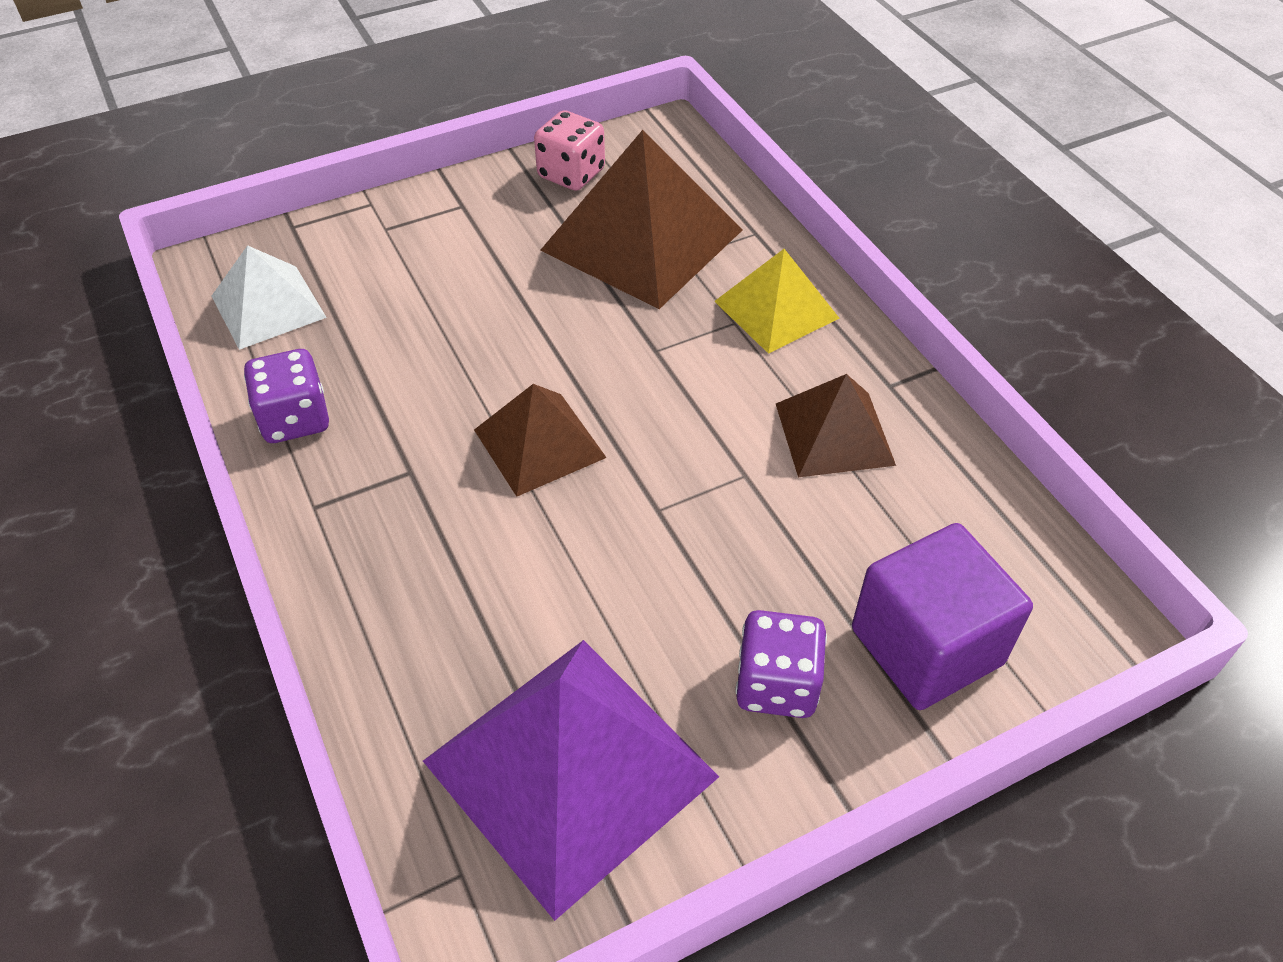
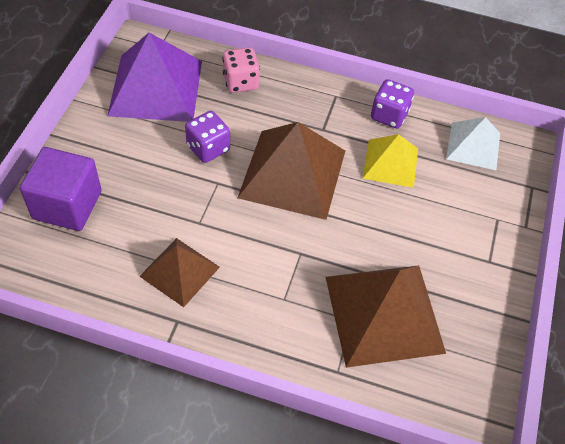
camera: 130 degrees right, 5 degrees up
(539, 443) = (292, 173): brown pyramid -> brown pyramid, size x1.72
(571, 174) = (474, 329): pink dice -> pink dice (240, 82)
(776, 309) = (272, 323): yellow pyramid -> yellow pyramid (390, 163)
(777, 684) = (112, 154): purple dice -> purple dice (208, 148)

